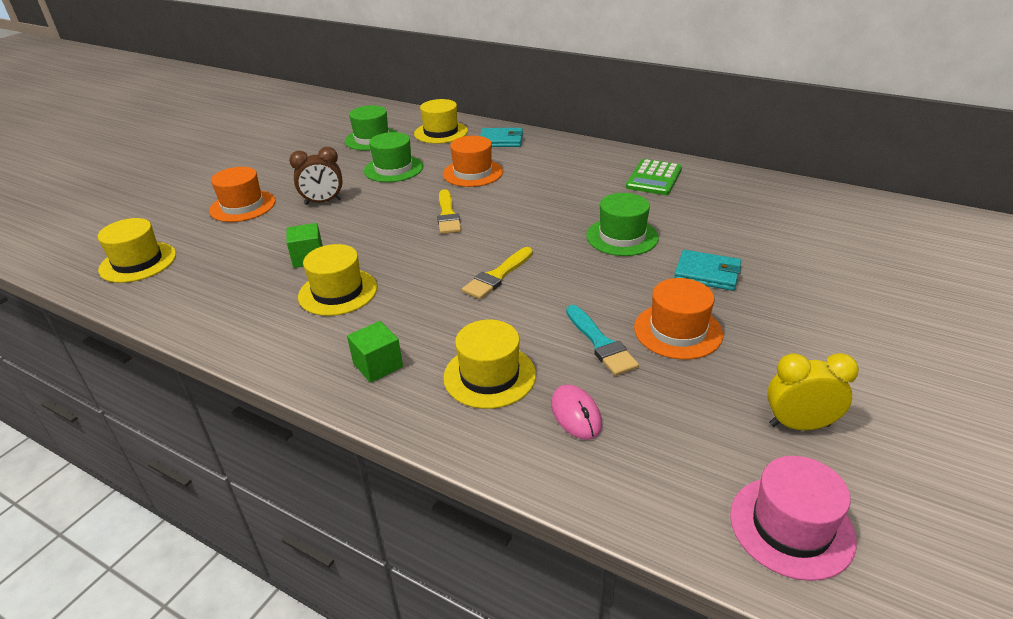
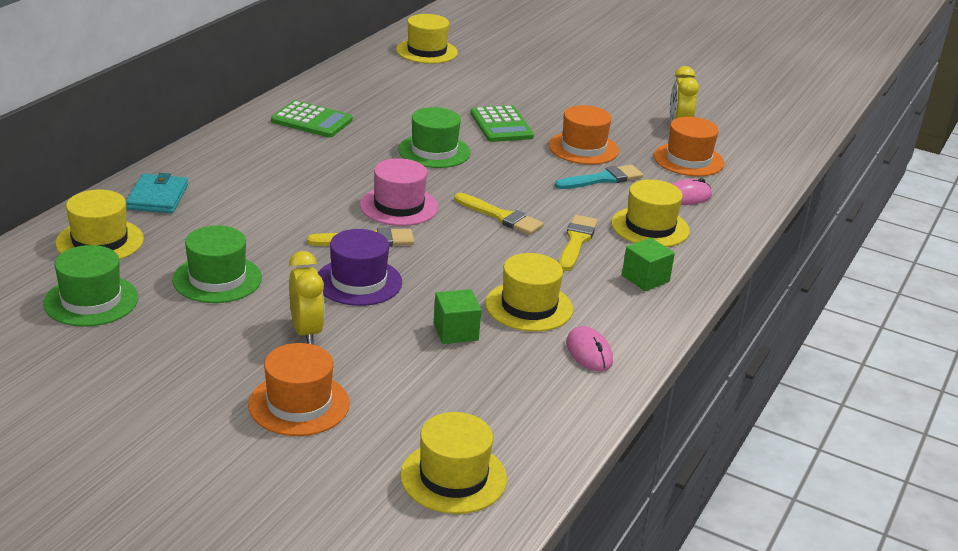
camera: 95 degrees left, 5 degrees down
(259, 323) = (589, 352): none -> pink mouse
(323, 202) = (306, 332): brown clock -> yellow clock
(385, 215) = (358, 282): none -> purple hat
(453, 321) = (576, 241): none -> yellow brush
(472, 173) = (256, 221): orange hat -> orange hat (688, 160)
(707, 273) = (501, 125): turquoise wallet -> green calculator
(791, 526) = (761, 145): pink hat -> pink hat (399, 206)
(875, 222) = (426, 51): none -> yellow hat

